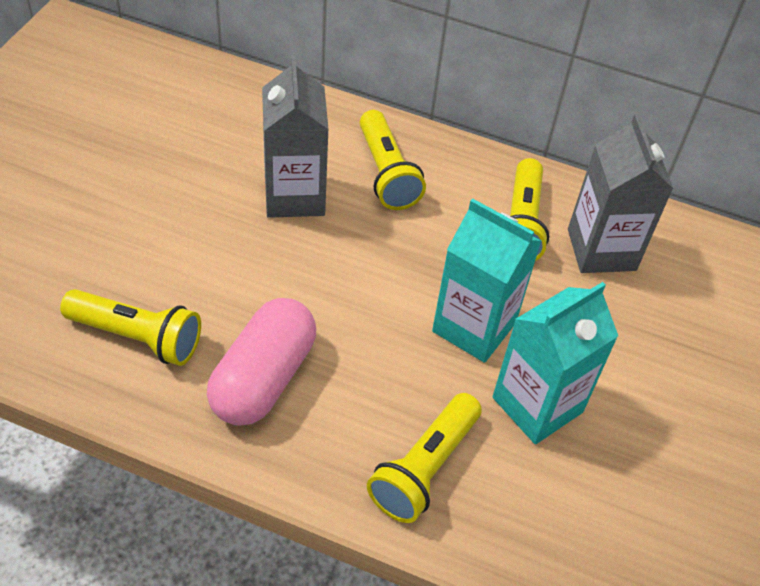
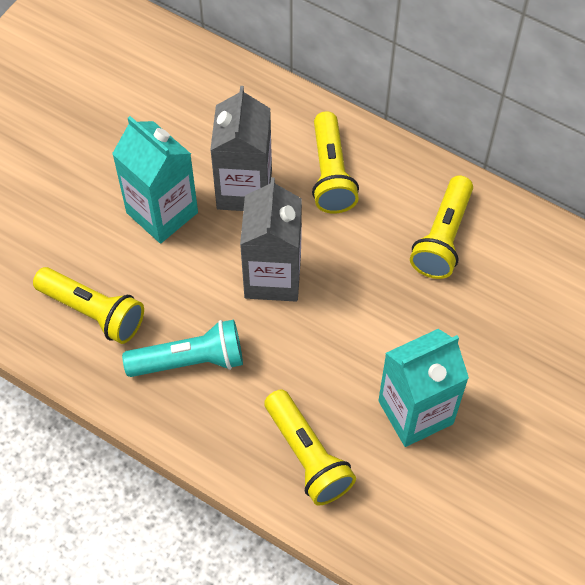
camera: 15 degrees right, 10 degrees up
(263, 378) = (190, 360): pink capsule -> turquoise flashlight
(424, 469) = (308, 456): yellow flashlight -> yellow flashlight turned 75 degrees counterclockwise
(474, 327) = (377, 334): turquoise carton -> turquoise carton (162, 212)
(601, 250) = (511, 271): grey carton -> grey carton (272, 277)

